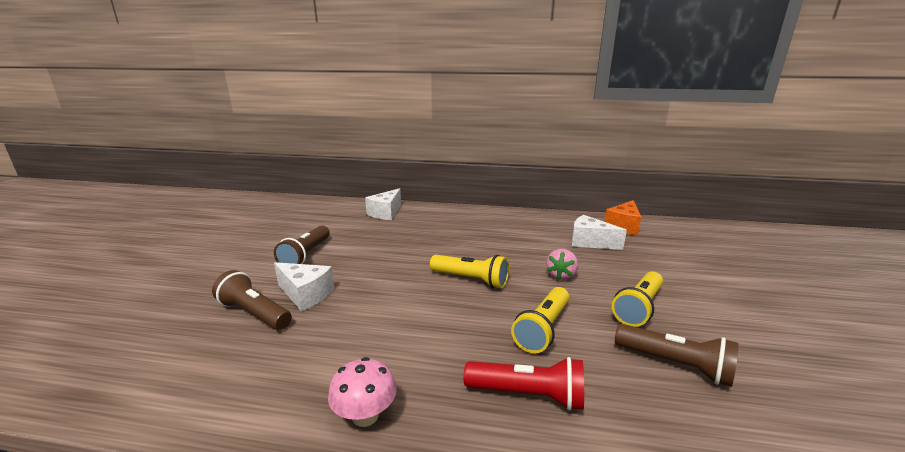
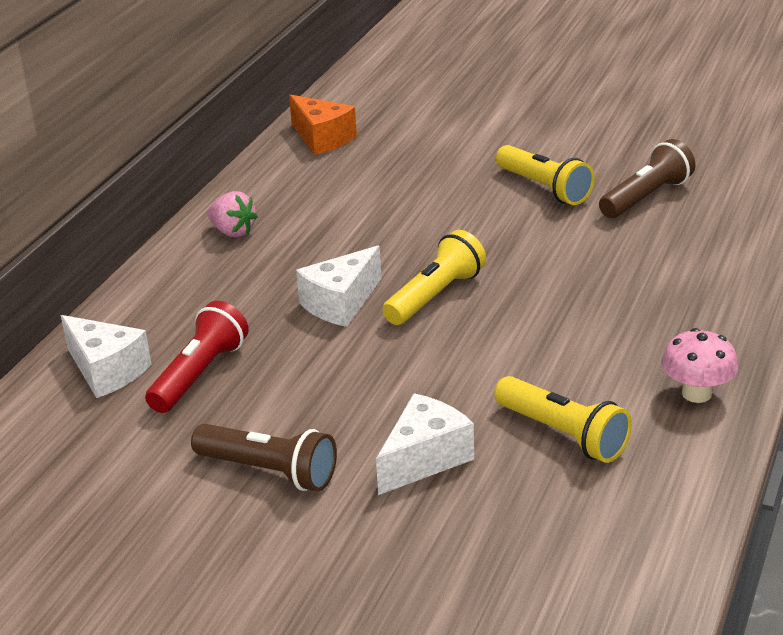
camera: 75 degrees left, 10 degrees up
(254, 313) = (466, 509): brown flashlight -> none
(527, 395) = (678, 289): red flashlight -> red flashlight (200, 374)
(543, 329) = (570, 259): yellow flashlight -> yellow flashlight (563, 434)
(561, 275) = (450, 222): pink strawberry -> pink strawberry (233, 232)
(590, 242) = (361, 178): white cheese -> white cheese (341, 303)

